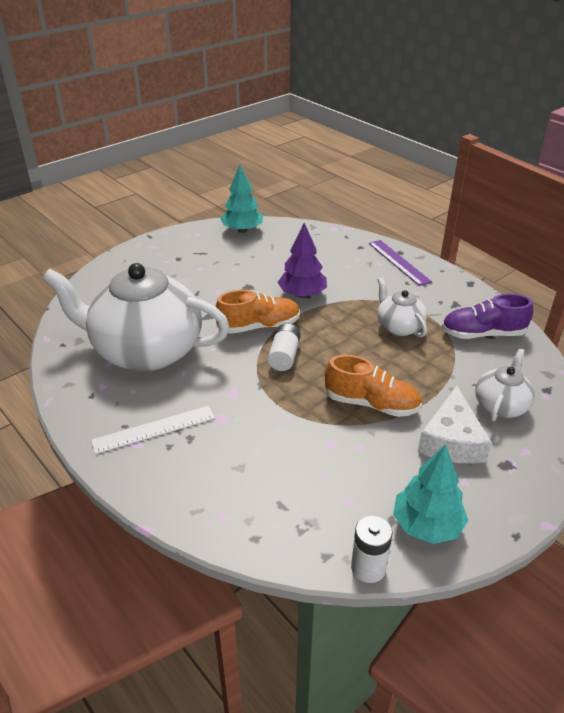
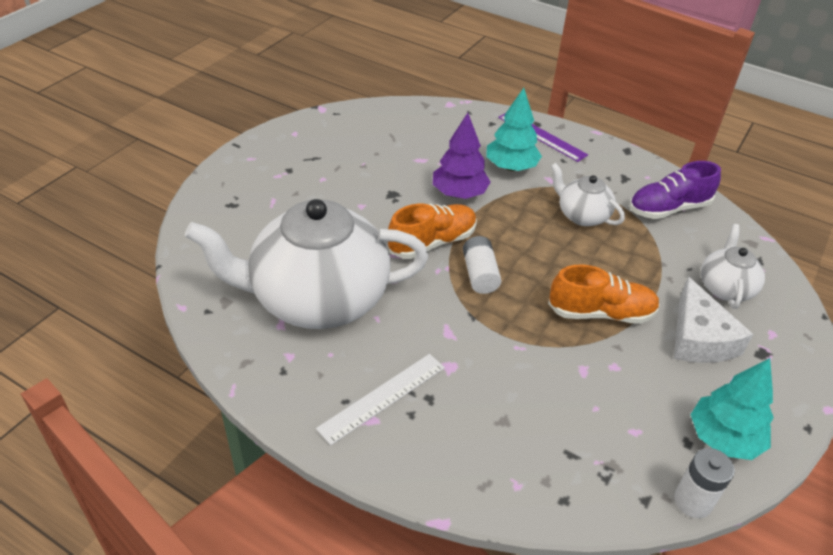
camera: 20 degrees left, 5 degrees up
(242, 230) = (346, 120): turquoise tree -> turquoise tree (511, 167)

